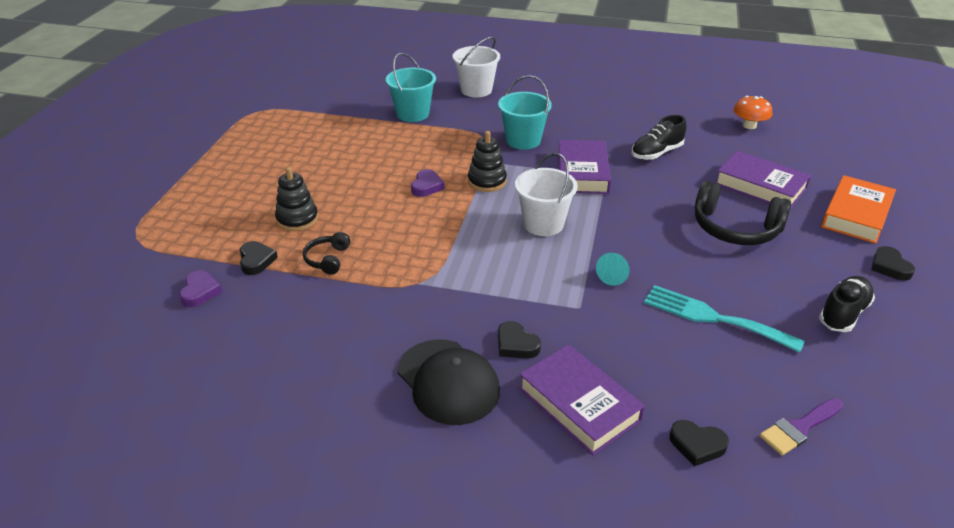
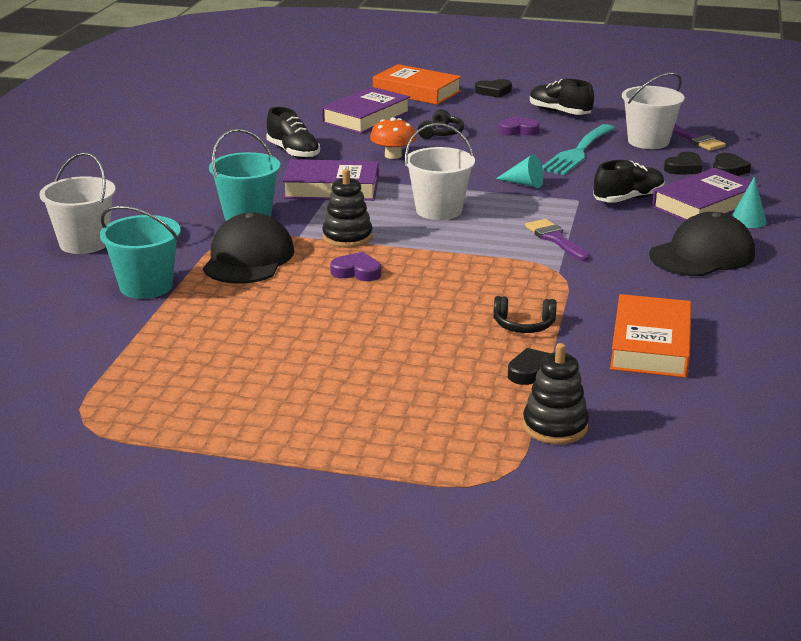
camera: 90 degrees left, 10 degrees down
(200, 292) = (608, 404): purple heart -> purple heart (518, 130)
(278, 323) = (650, 345): none -> orange book
(297, 219) = (436, 353): black stacking toy -> black stacking toy (555, 426)
(451, 144) = (248, 258): none -> black cap
(485, 286) = (555, 239): none -> purple brush
(516, 344) = (640, 226): black heart -> black heart (684, 168)
(538, 435) = (748, 220): none -> turquoise cone
(586, 343) = (628, 199): none -> black shoe
(735, 228) = (441, 133): black headphones -> black headphones, size x0.52
(749, 125) = (241, 109): orange mushroom -> orange mushroom (393, 155)
(773, 381) = (648, 141): none -> white bucket

